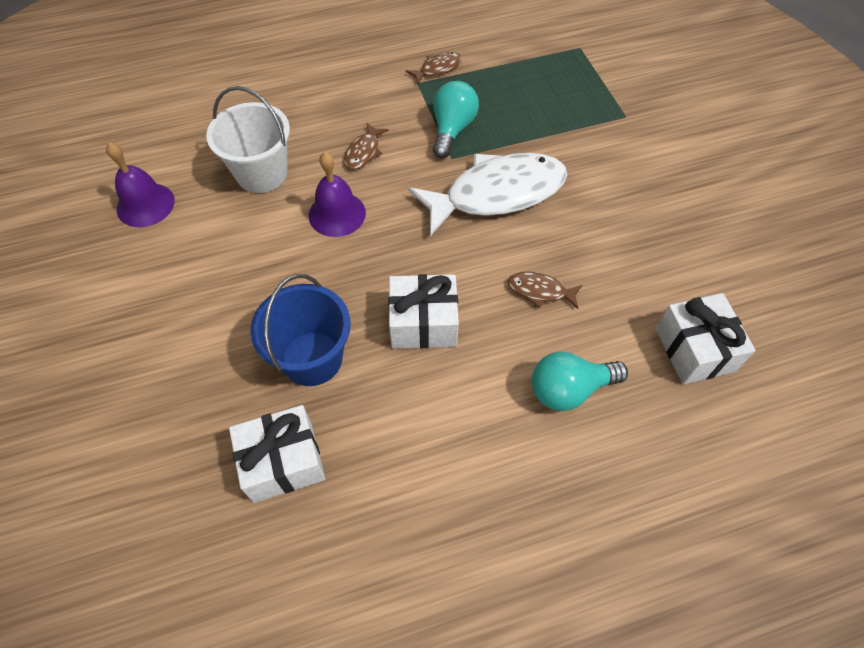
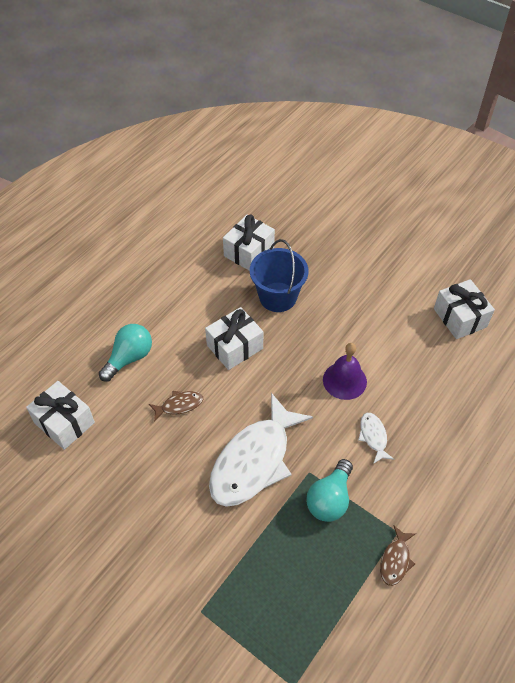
camera: 145 degrees right, 5 degrees down
(145, 204) = (460, 318): purple bell -> white gift
(262, 173) = (420, 378): white bucket -> none
(363, 152) = (373, 436): brown fish -> white fish
(452, 129) = (330, 499): turquoise light bulb -> turquoise light bulb turned 45 degrees clockwise

